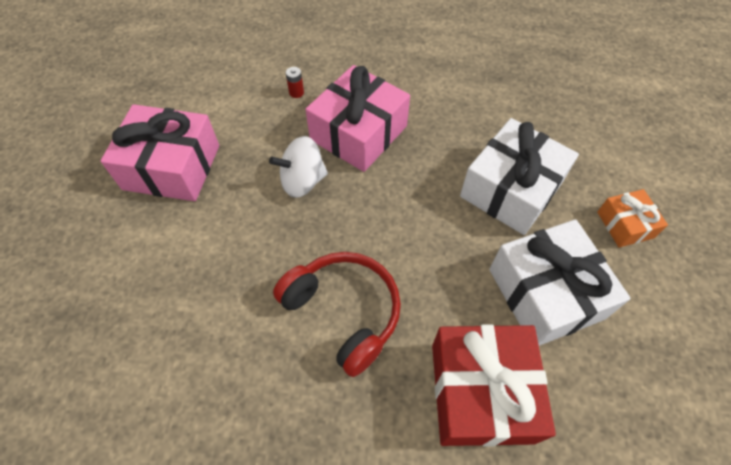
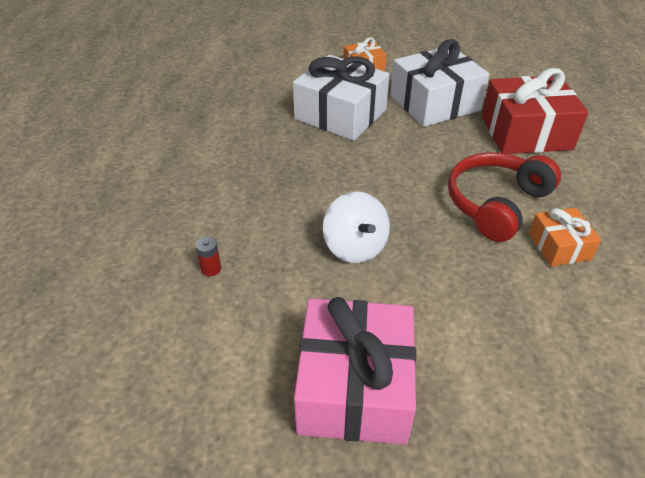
camera: 95 degrees left, 15 degrees down
(271, 355) = (559, 246): none -> orange gift
(358, 133) = (279, 208): pink gift -> none

